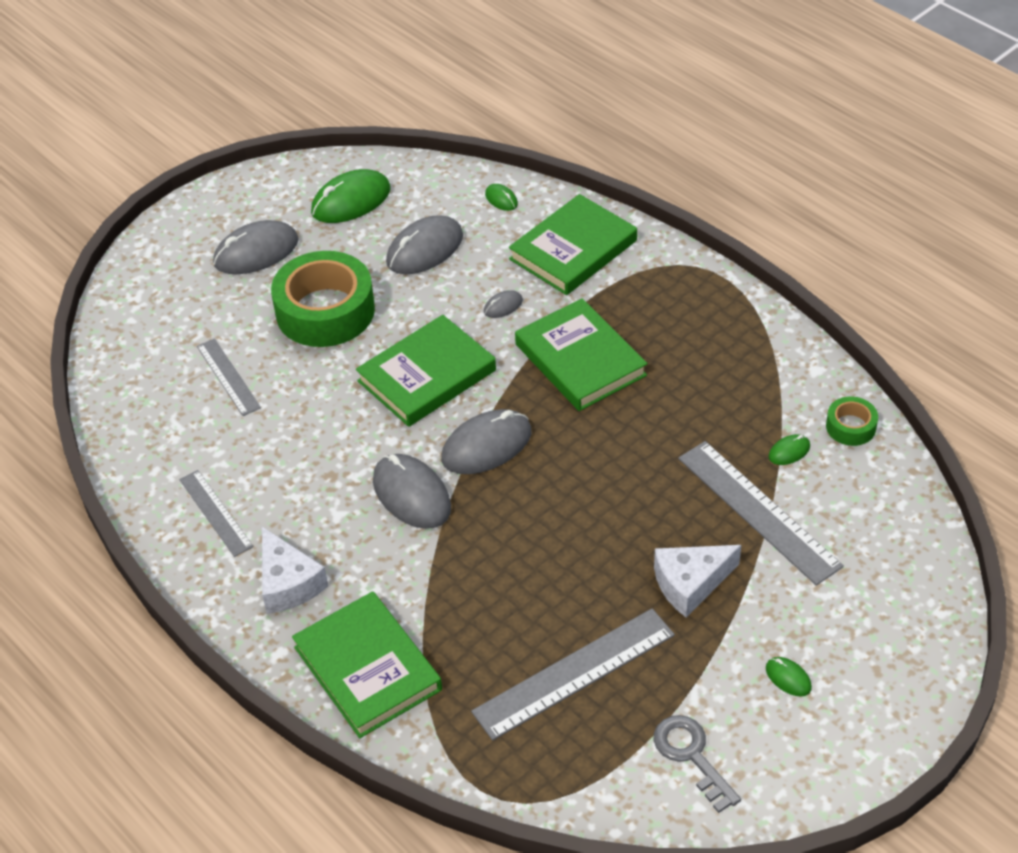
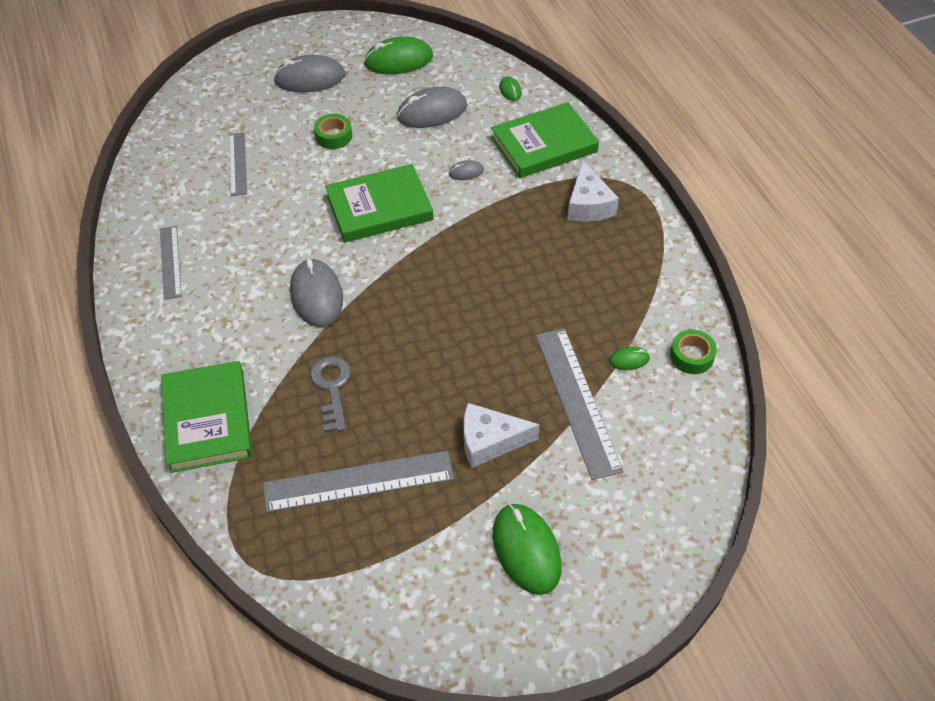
camera: 20 degrees right, 5 degrees up
(288, 583) = (189, 333): white cheese -> white cheese (588, 205)
(325, 311) = (333, 136): green tape -> green tape, size x0.46
(486, 446) = (393, 276): grey mouse -> none
(580, 360) = (502, 232): green book -> none
(691, 756) = (412, 586): grey key -> grey key (332, 388)
(788, 678) = (526, 550): green mouse -> green mouse, size x2.12

